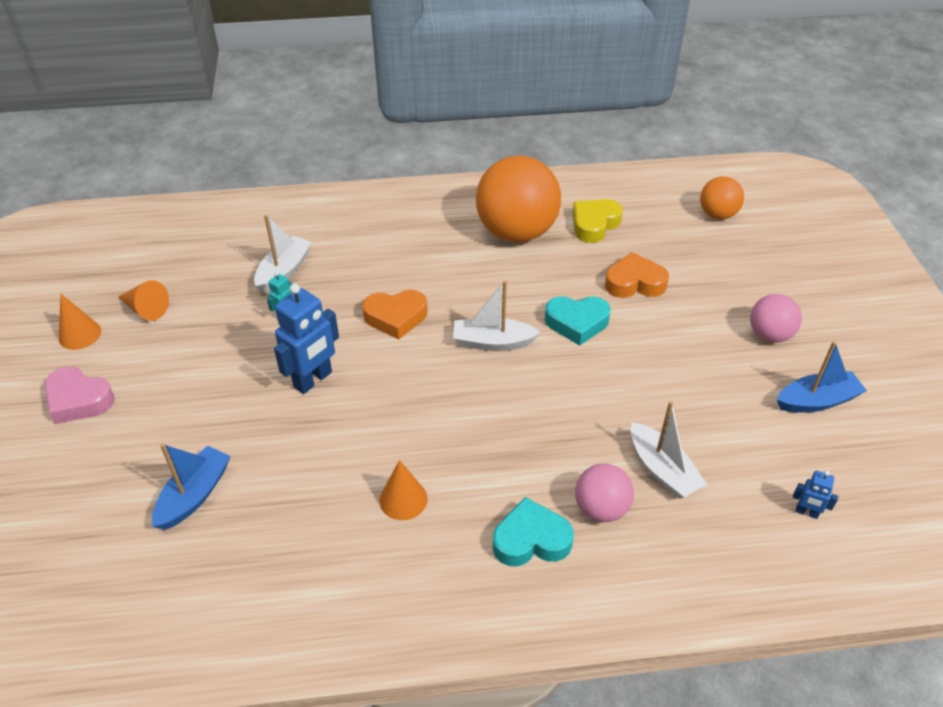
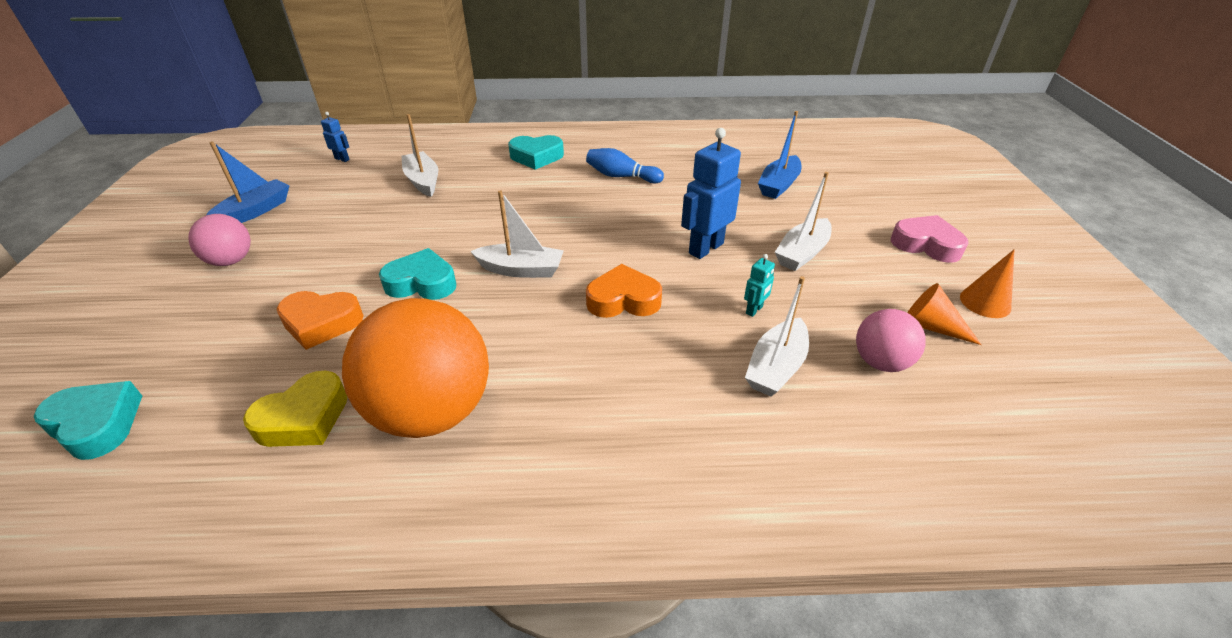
camera: 175 degrees left, 5 degrees down
(216, 380) = (802, 253): none -> white boat
(403, 499) = (621, 176): orange cone -> blue bowling pin
(601, 508) = (481, 166): pink ball -> pink ball (880, 362)
(717, 214) = (97, 424): orange ball -> turquoise heart
(816, 401) = (255, 211): blue boat -> blue boat turned 135 degrees clockwise

